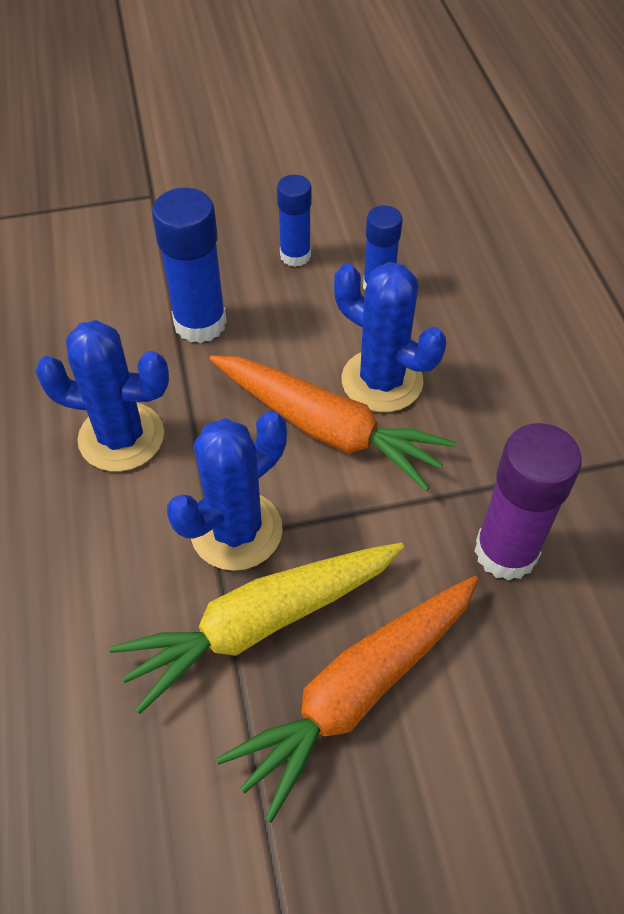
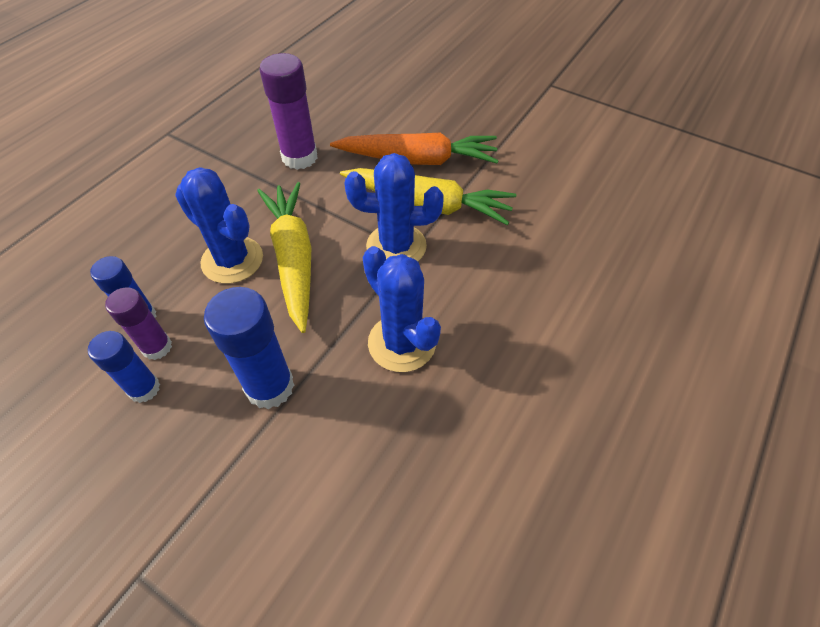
camera: 135 degrees left, 0 degrees up
(326, 428) = (293, 259): orange carrot -> yellow carrot
(330, 280) = (157, 347): none -> purple glue stick
(382, 381) = (232, 260): blue cactus -> blue cactus turned 45 degrees counterclockwise

